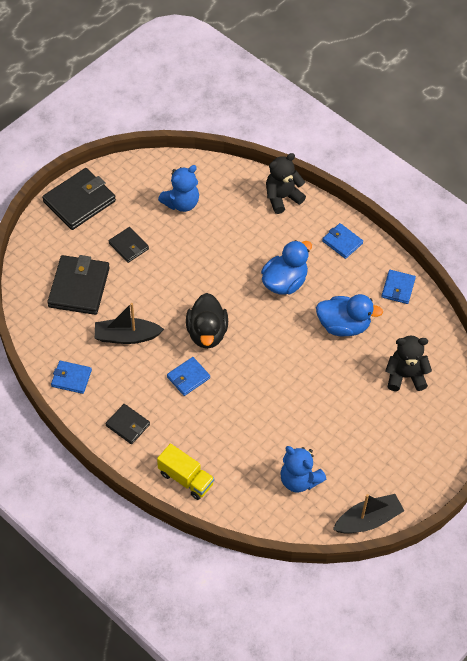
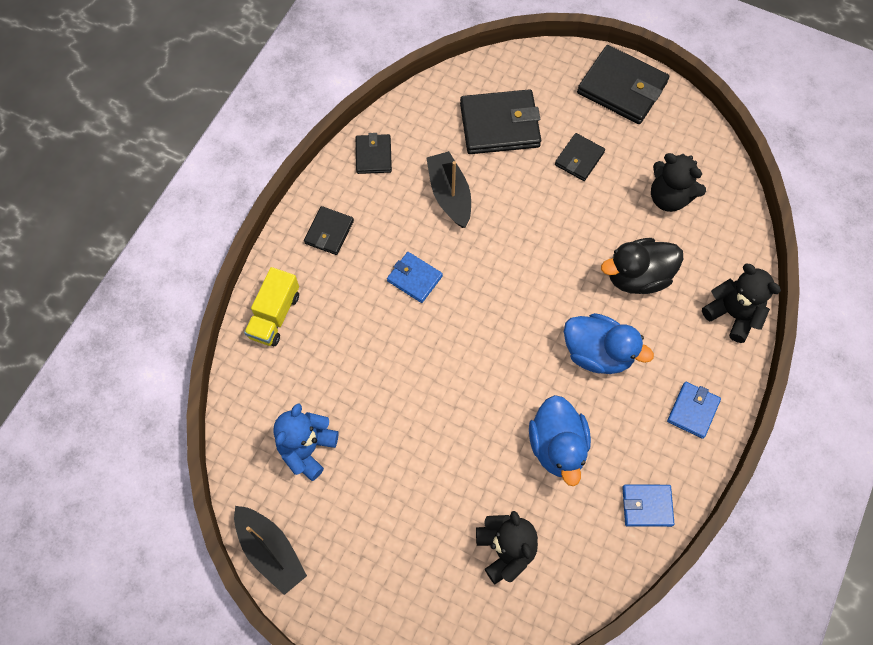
camera: 75 degrees right, 10 degrees up
(71, 378) = (373, 155): blue wallet -> black wallet
(181, 203) = (669, 197): blue teddy bear -> black teddy bear
(207, 333) = (486, 281): black duck -> black duck (637, 276)

